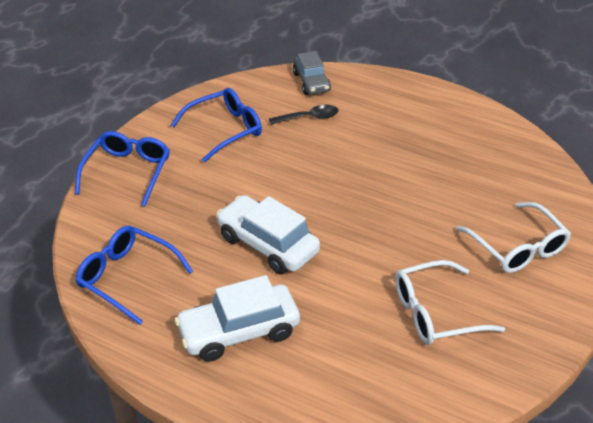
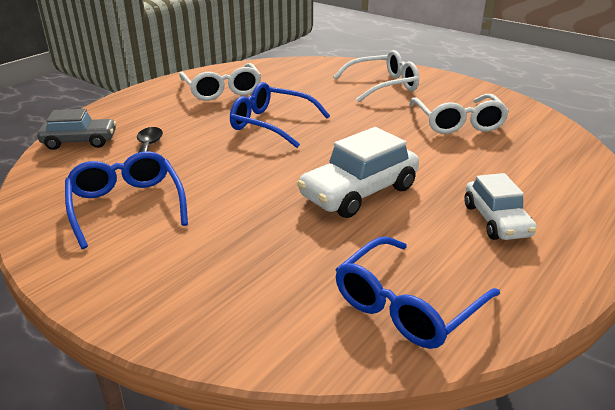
camera: 80 degrees left, 10 degrees down
(127, 172) = (167, 299): blue glasses -> blue glasses (272, 124)
(239, 332) = (496, 220): white car -> white car, size x0.66
(446, 132) = (222, 90): none -> white glasses

